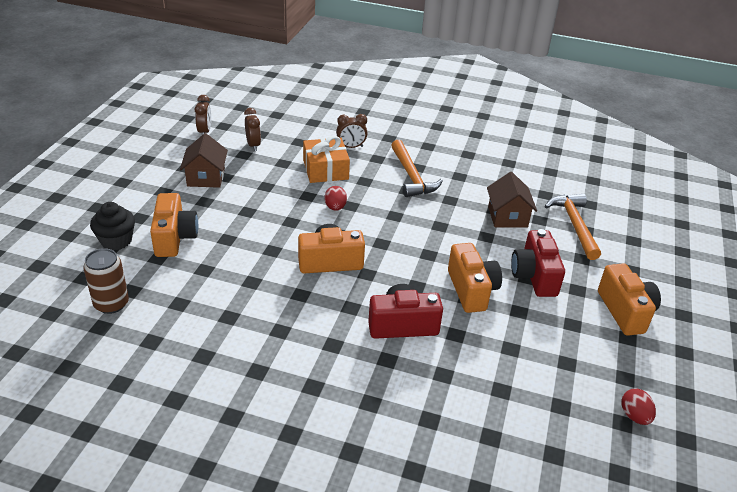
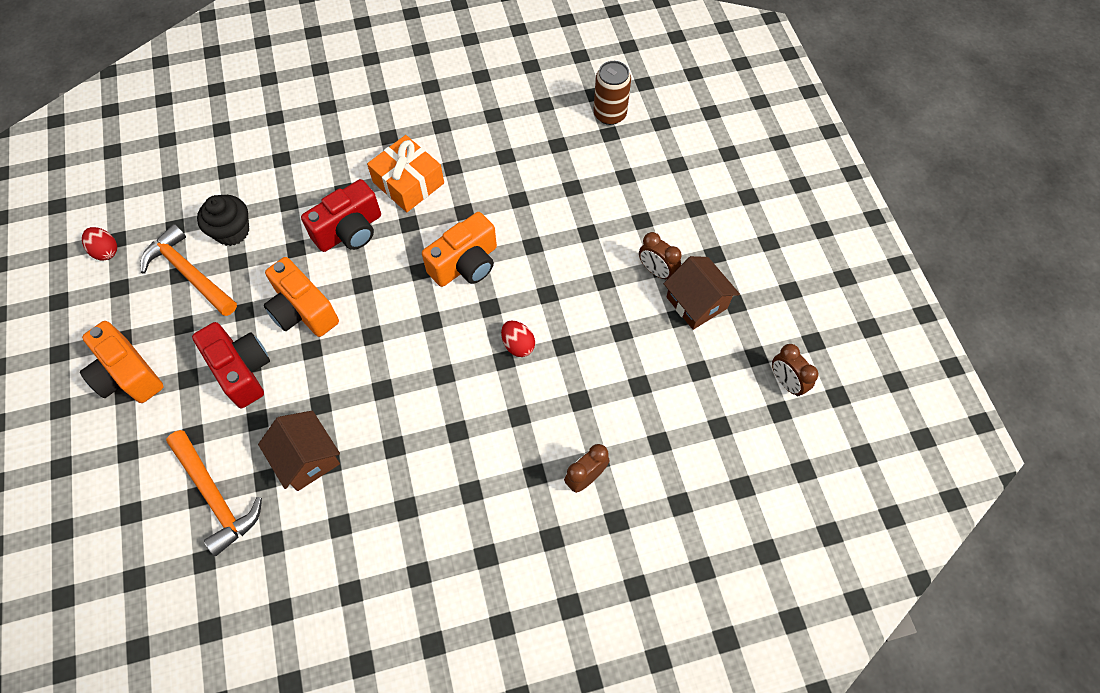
camera: 150 degrees right, 25 degrees up
(116, 240) = (682, 171): black cupcake -> black cupcake (232, 231)
(174, 238) = (636, 205): orange camera -> none
(253, 145) = (704, 395): brown clock -> brown clock (656, 271)
(325, 170) = (580, 406): orange gift -> orange gift (408, 183)
(412, 176) = (467, 464): orange hammer -> orange hammer (189, 273)

